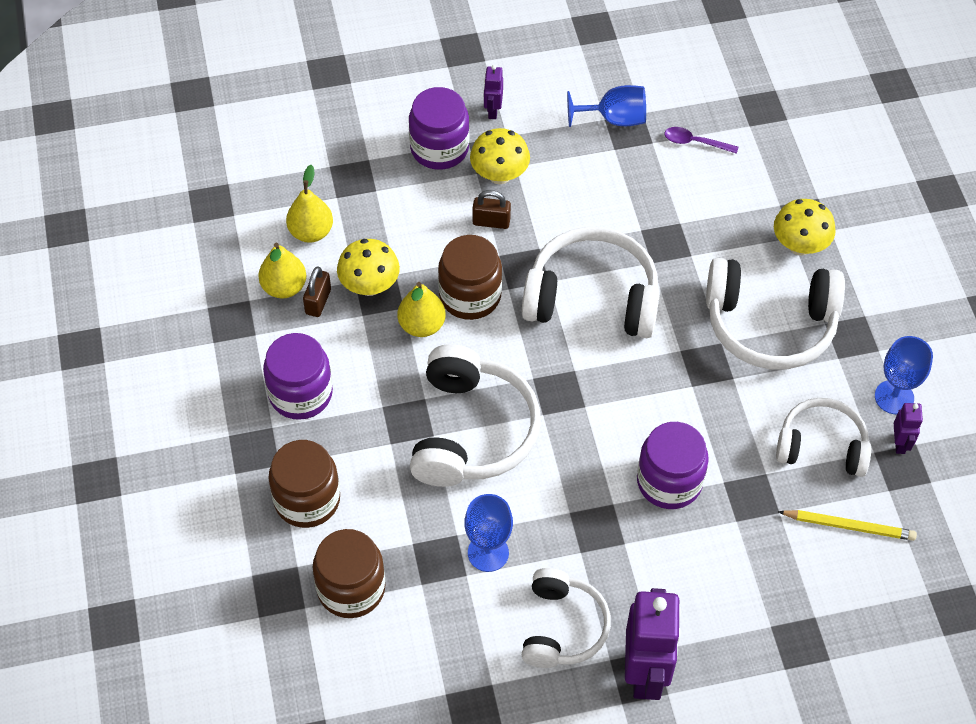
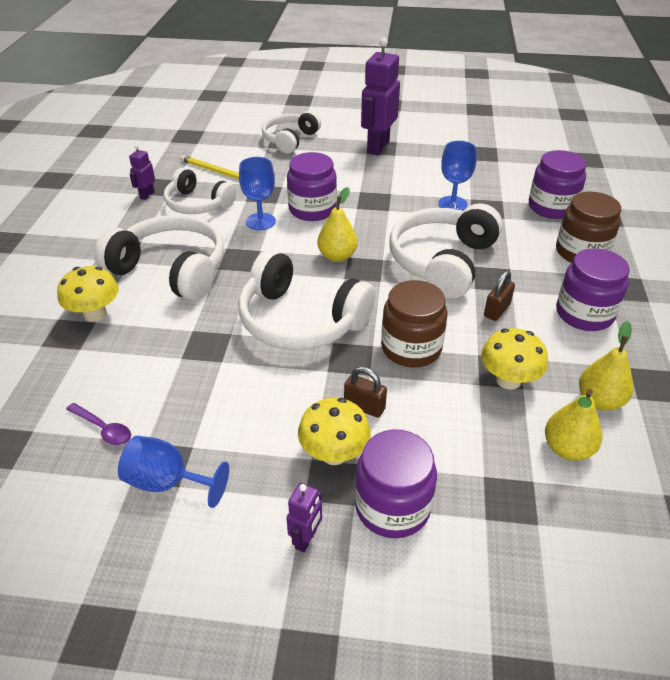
camera: 160 degrees left, 15 degrees down
(318, 302) = (563, 379): brown padlock -> brown padlock (497, 310)
(351, 588) = (551, 207): brown jar -> purple jar
(421, 325) = (464, 336): yellow pear -> yellow pear (337, 256)
(562, 627) = (417, 169): white headphones -> white headphones (290, 140)
(894, 397) = (126, 215): blue goblet -> blue goblet (260, 221)

